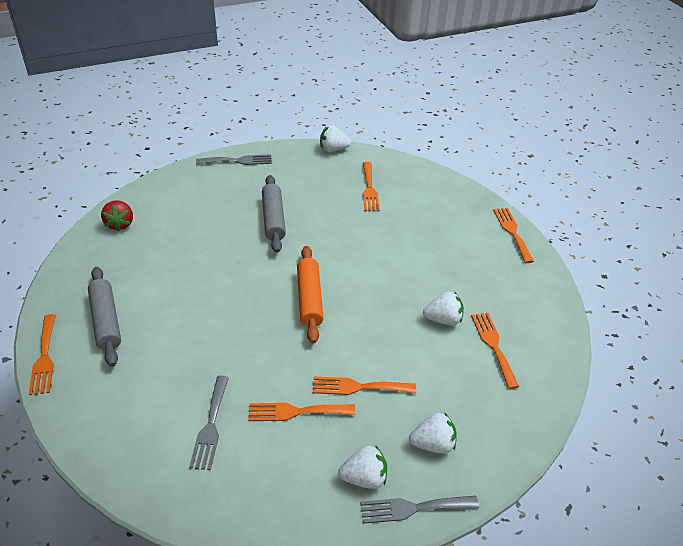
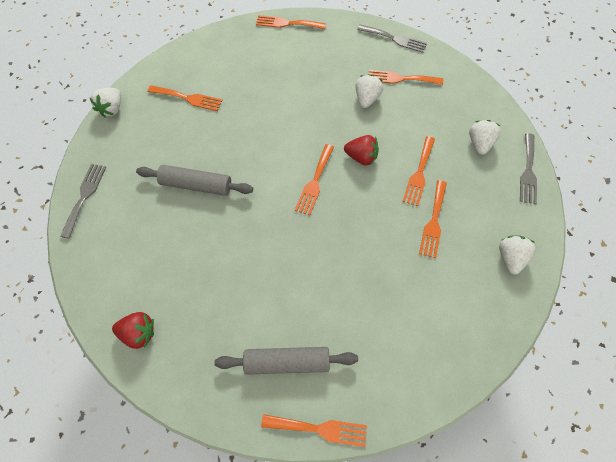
camera: 70 degrees left, 20 degrees up
(210, 426) = (435, 287): grey fork -> grey fork (395, 39)
(309, 299) = (315, 182): orange rolling pin -> orange fork
(358, 330) = (361, 157): none -> red strawberry
(364, 478) = (500, 193): white strawberry -> white strawberry (510, 258)

